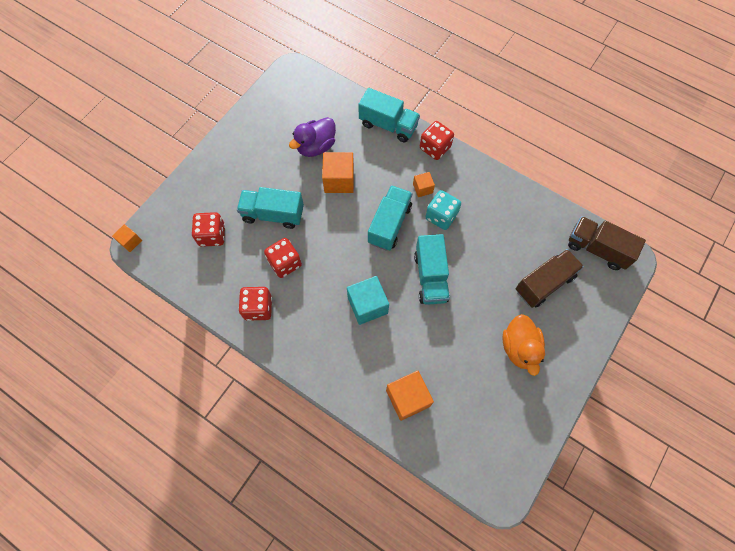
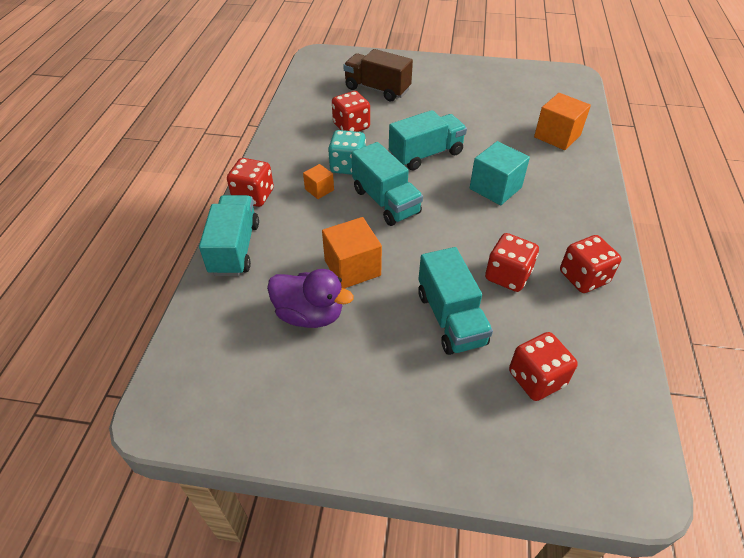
camera: 115 degrees left, 20 degrees down
(130, 241) = (643, 500): orange cube -> none
(389, 224) = (385, 201): turquoise truck -> turquoise truck turned 120 degrees counterclockwise
(493, 239) = (351, 126): none -> red dice
(519, 348) = (450, 89): orange duck -> none
(597, 249) = (320, 70): brown truck -> none

